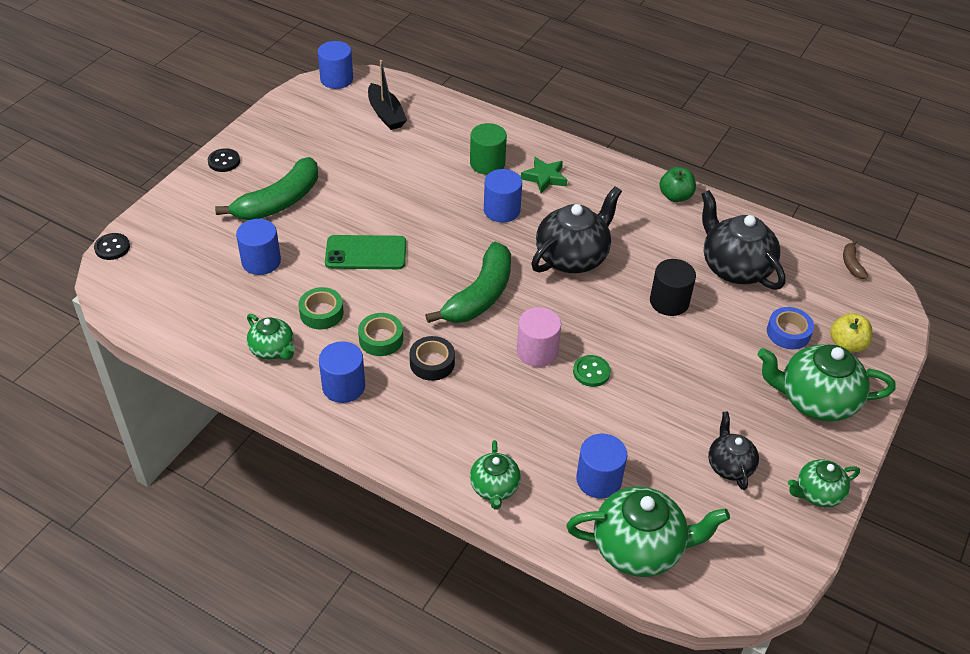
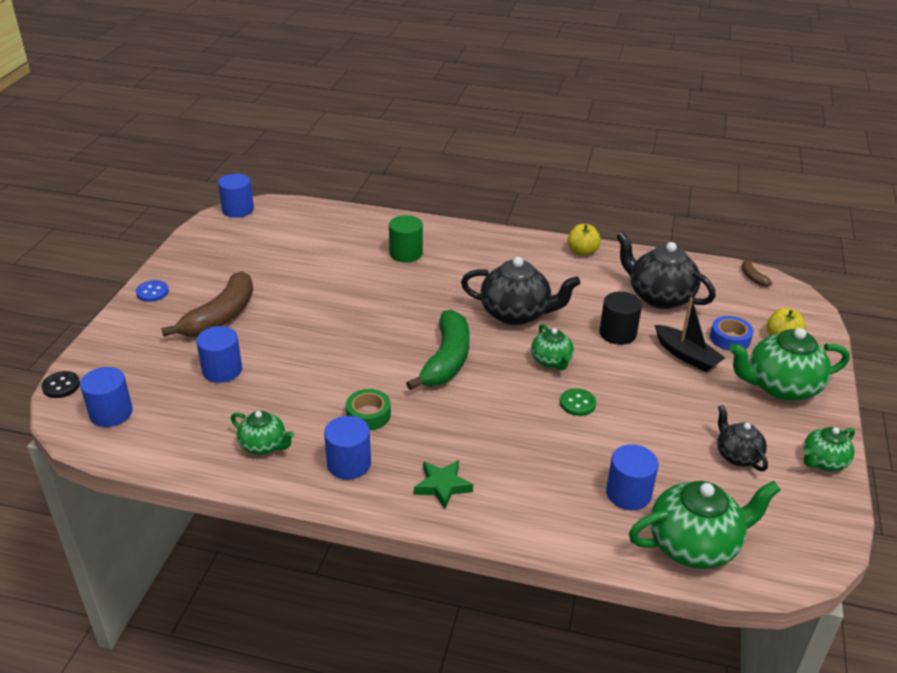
camera: 15 degrees left, 10 degrees down
(224, 161) = (152, 292): black button -> blue button
(279, 202) = (221, 316): green banana -> brown banana
(321, 313) = (300, 403): green tape -> none
(366, 253) = (323, 344): green phone -> none
(386, 114) = (296, 230): black boat -> black boat (686, 355)
(432, 363) = (426, 425): black tape -> none
(494, 488) = (535, 523): green teapot -> green teapot (551, 361)
(501, 210) = (435, 288): blue cylinder -> blue cylinder (111, 413)
(537, 351) = (520, 396): pink cylinder -> none
(544, 178) = (462, 256): green star -> green star (442, 486)
(572, 257) = (516, 314): black teapot -> black teapot turned 75 degrees clockwise
(675, 196) = (582, 252): green apple -> yellow apple

